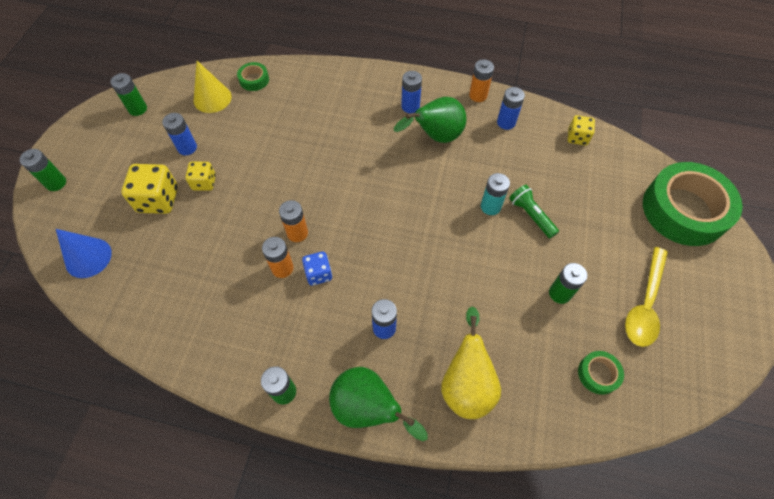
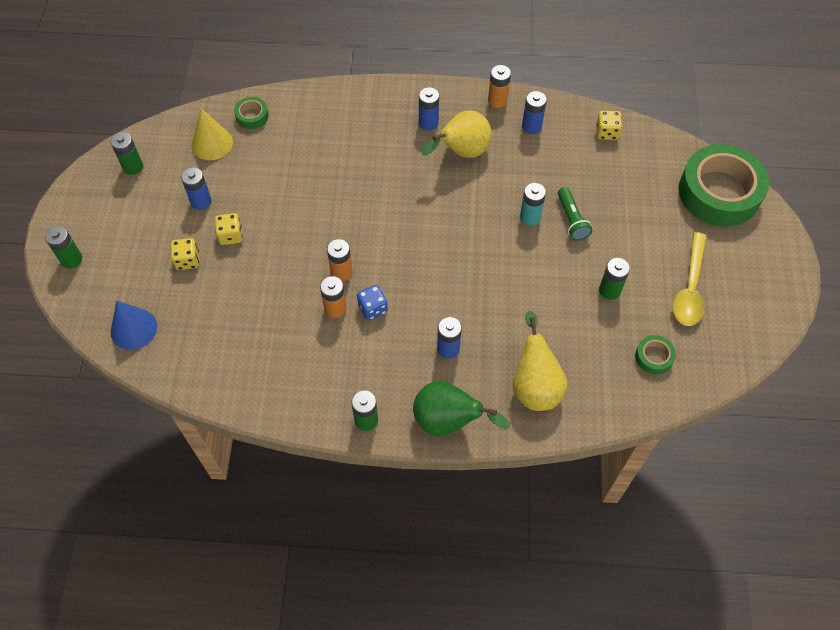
camera: 10 degrees left, 0 degrees up
(158, 200) = (187, 260): yellow dice -> yellow dice, size x0.60
(436, 137) = (461, 152): green pear -> yellow pear
(531, 215) = (571, 220): green flashlight -> green flashlight turned 150 degrees counterclockwise

